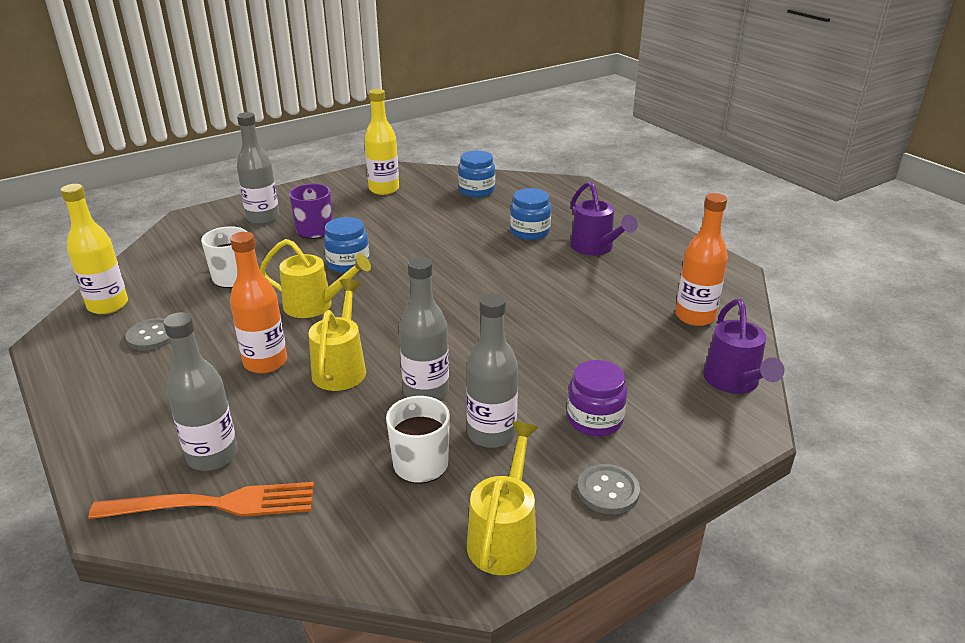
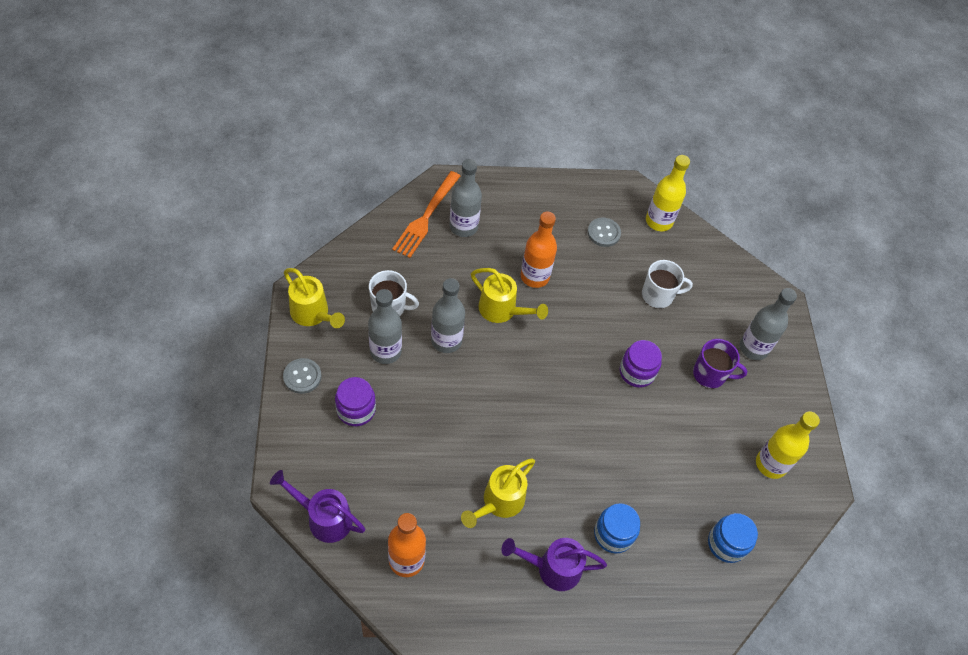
camera: 115 degrees right, 25 degrees up
(315, 306) = (586, 327): yellow watering can -> yellow watering can (499, 502)
(348, 264) = (637, 372): blue jar -> purple jar

